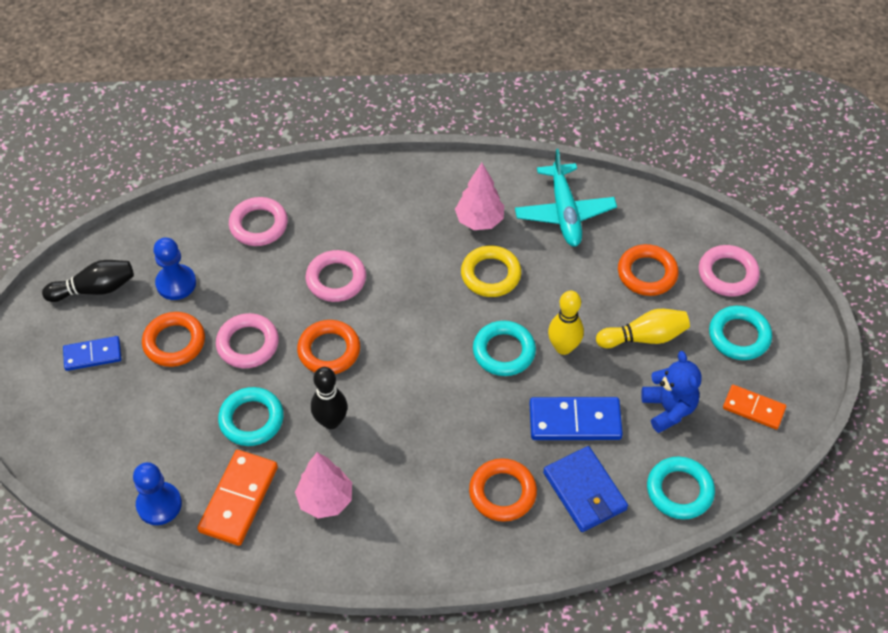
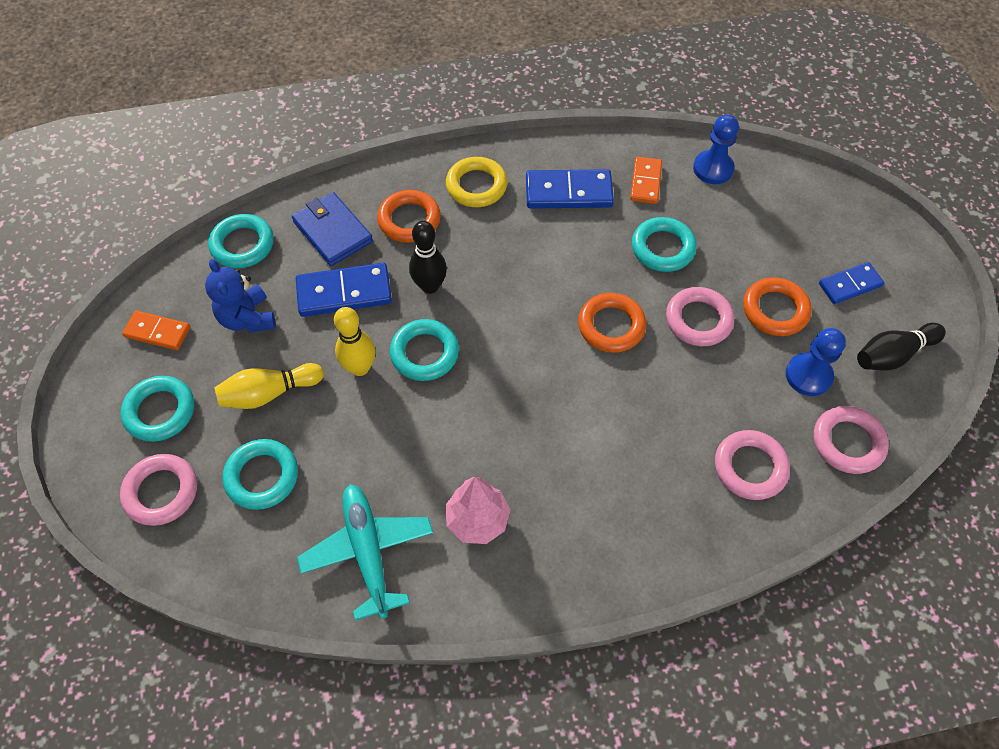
camera: 170 degrees right, 5 degrees up
(238, 499) = (646, 182): orange domino -> orange domino, size x0.64
(325, 500) = (568, 192): pink tree -> blue domino
(331, 421) = (585, 257): black bowling pin -> black bowling pin (430, 286)
(336, 279) = (631, 409): pink ring -> pink ring (848, 442)
(490, 274) = (452, 444): yellow ring -> yellow ring (476, 186)
(647, 273) = (262, 476): orange ring -> turquoise ring

